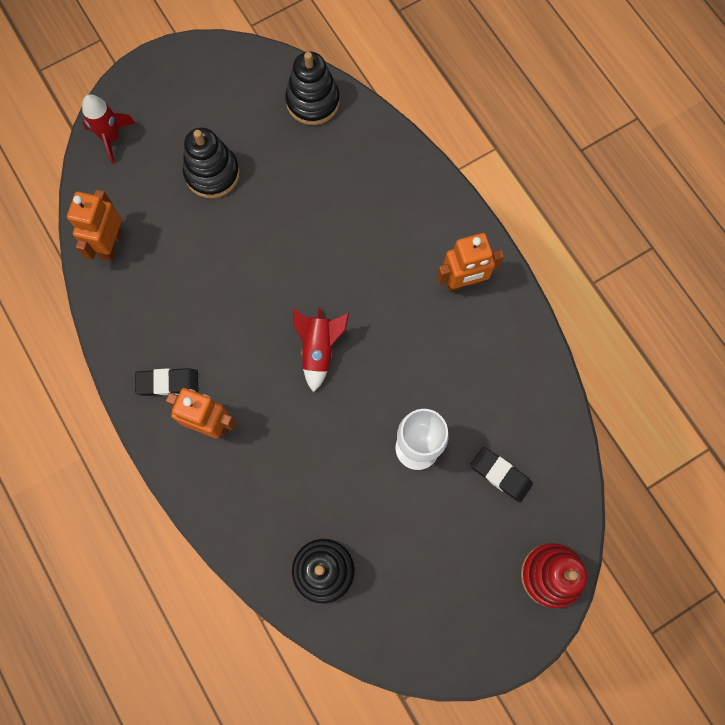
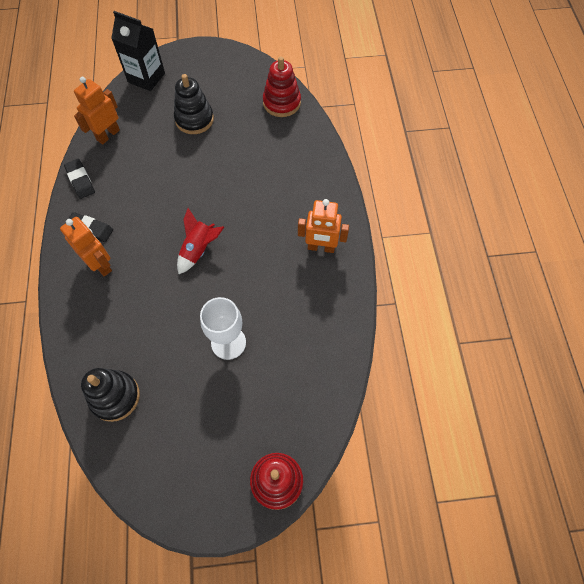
camera: 25 degrees right, 10 degrees down
(111, 137) = (146, 78): red rocket -> black carton
(313, 101) = (281, 103): black stacking toy -> red stacking toy
(500, 475) = (277, 389): black eraser -> black eraser (80, 180)

